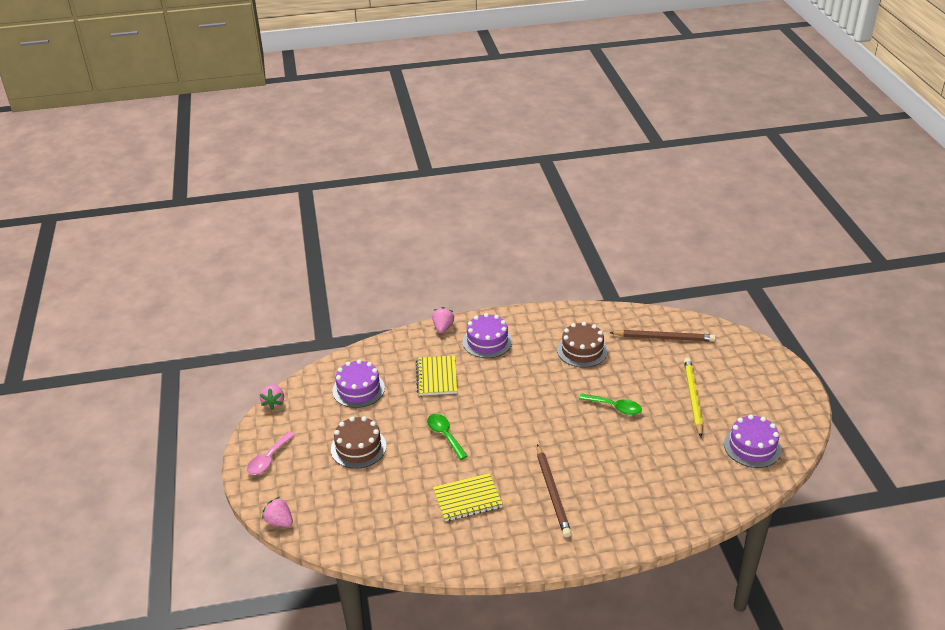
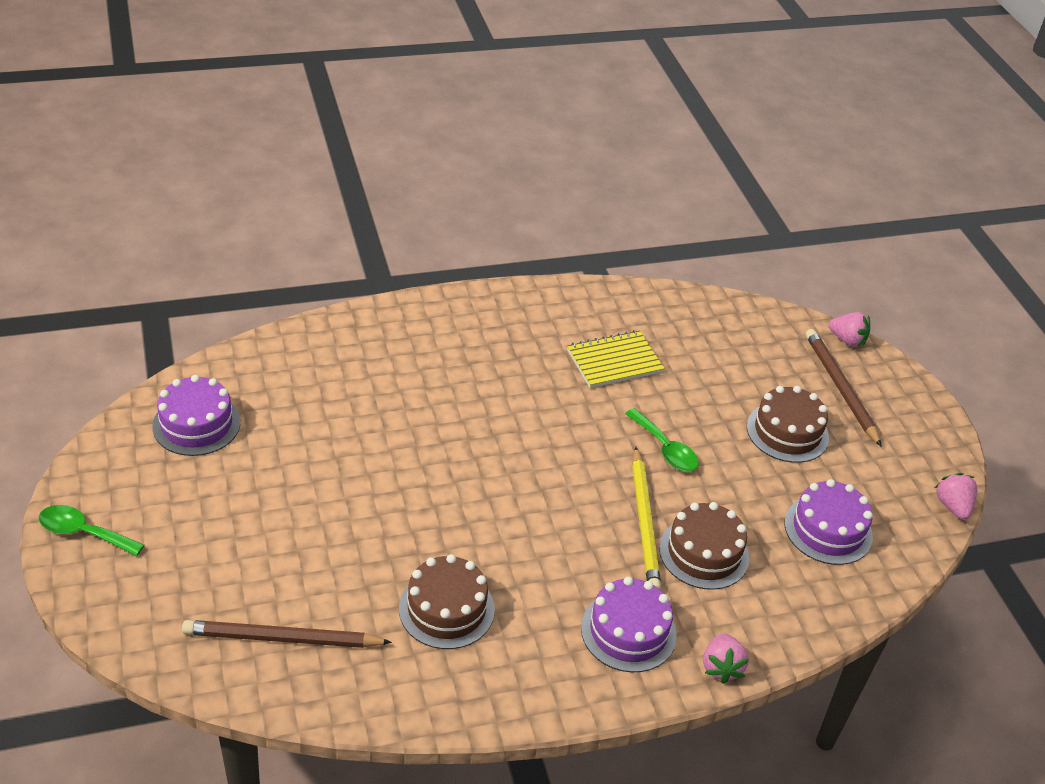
camera: 170 degrees right, 5 degrees up
(268, 459) = (907, 417): pink spoon -> none
(437, 377) = (704, 553): yellow notebook -> brown cake
(552, 492) = (500, 367): brown pencil -> brown pencil (840, 388)
(615, 407) = (399, 491): green spoon -> green spoon (83, 532)
(692, 398) = (264, 507): yellow pencil -> yellow pencil (645, 522)

